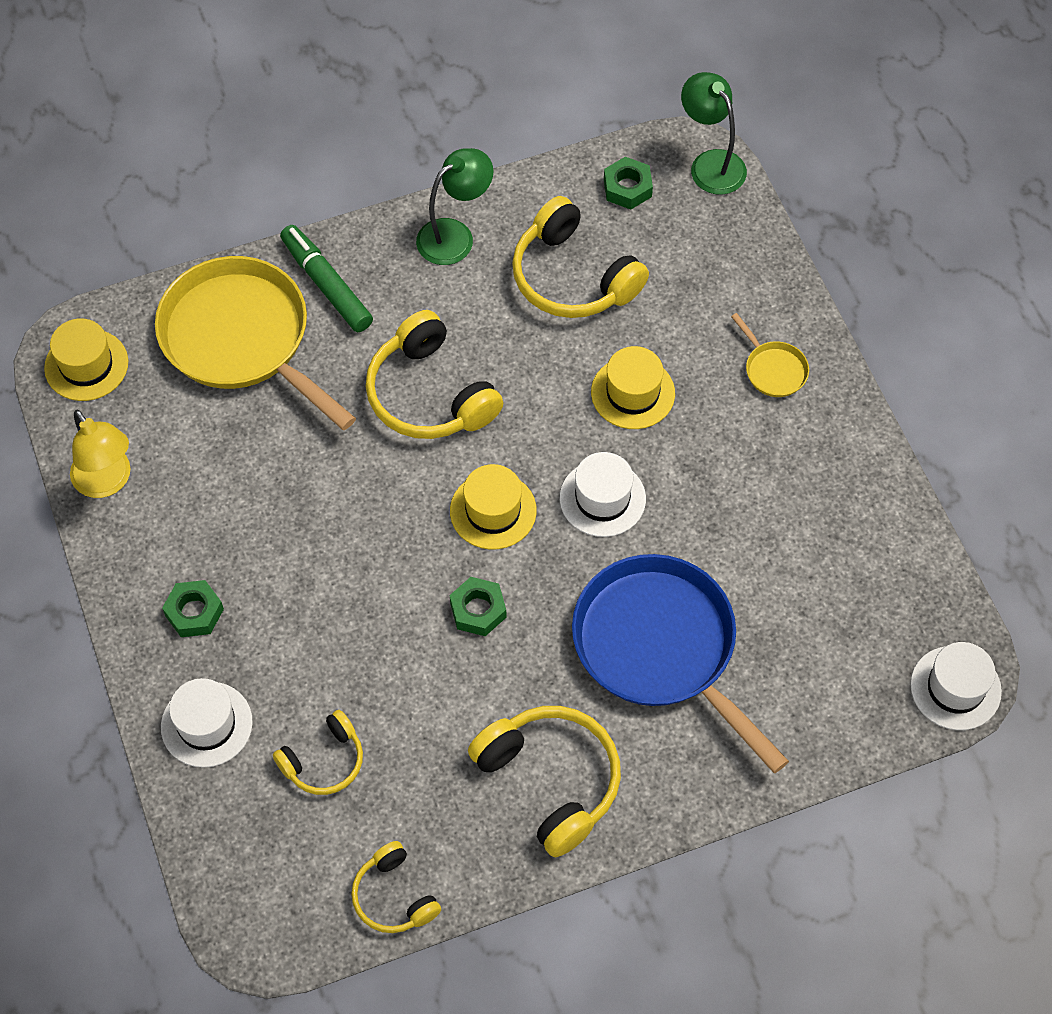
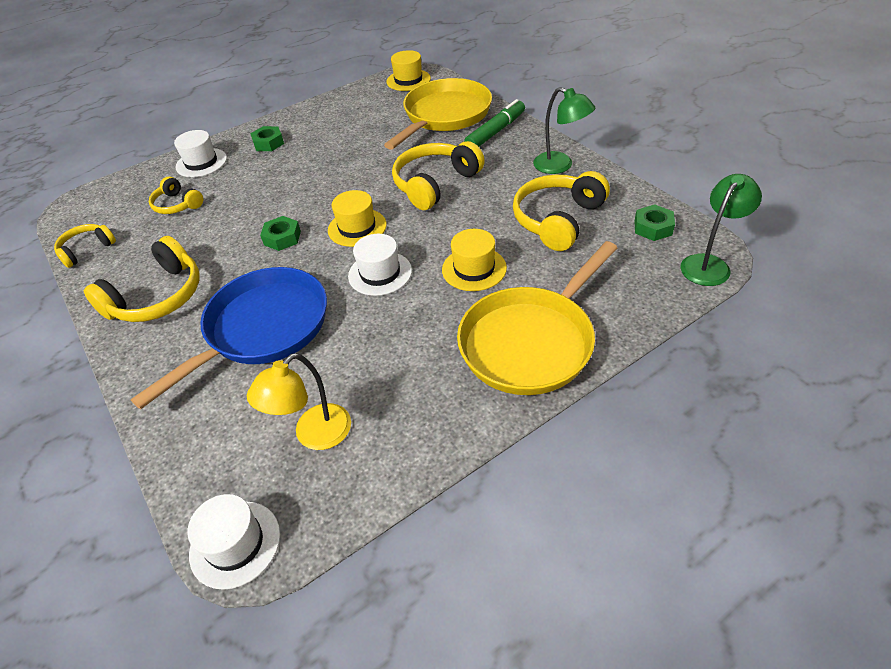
camera: 80 degrees right, 15 degrees down
(107, 482) = (341, 102): yellow lamp -> yellow lamp (314, 435)
(773, 369) = (531, 341): yellow pan -> yellow pan, size x2.42

